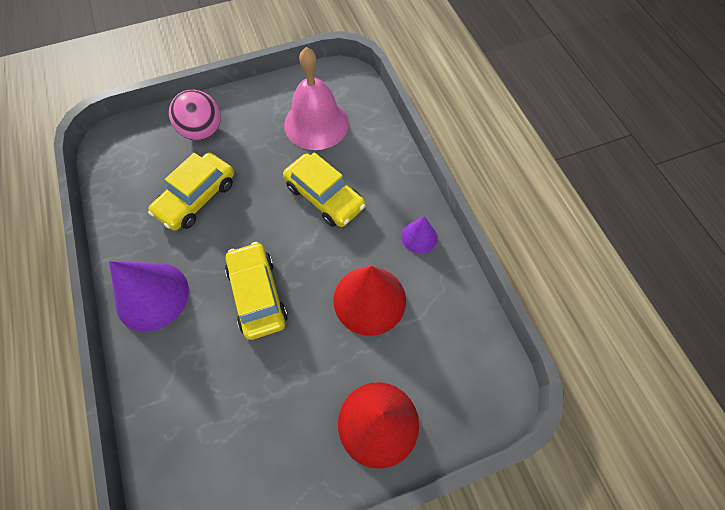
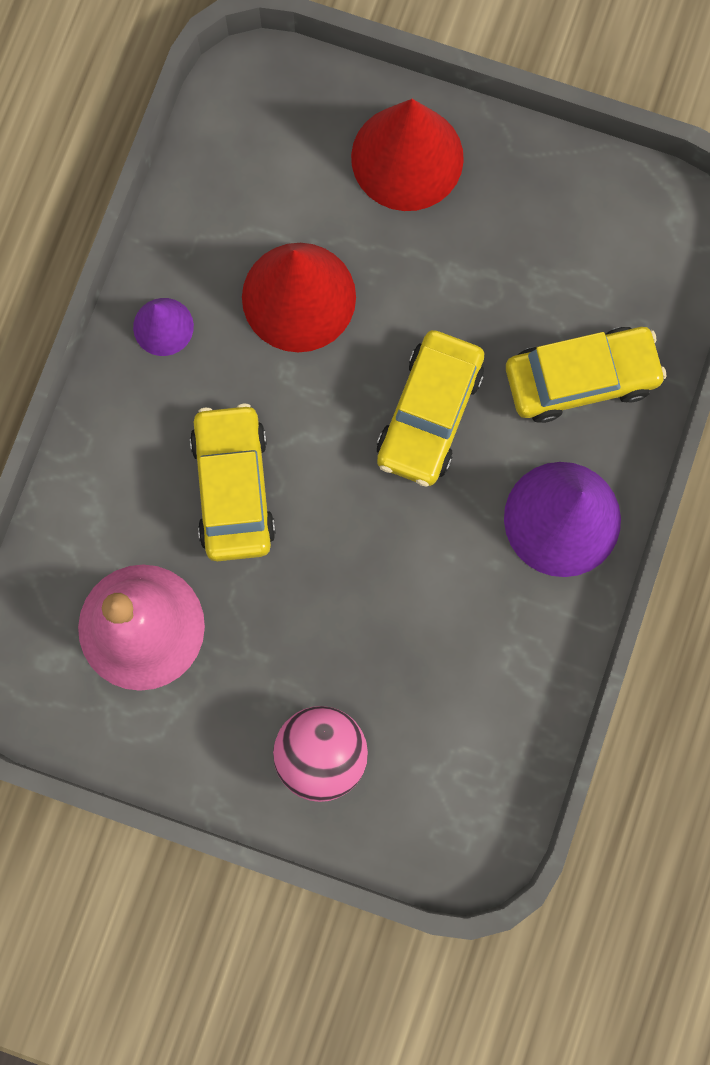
camera: 140 degrees left, 15 degrees up
(197, 198) = (410, 631): yellow car -> yellow car (581, 378)

